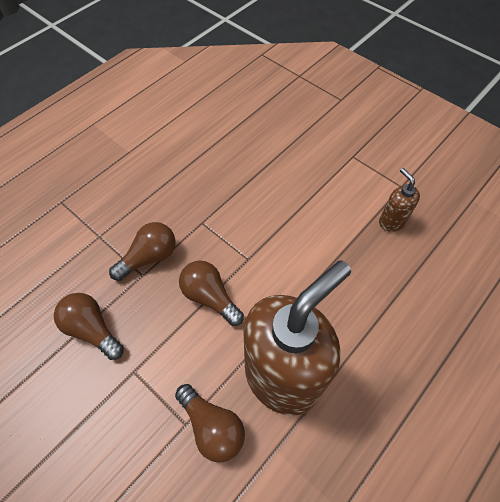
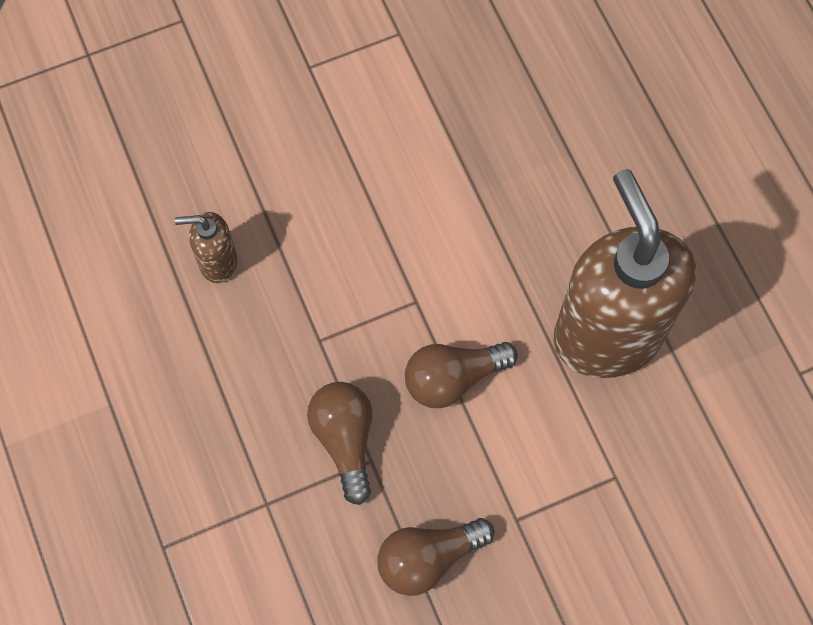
camera: 65 degrees left, 10 degrees up
(212, 427) = (632, 446): brown light bulb -> none
(391, 222) = (451, 82): brown soap dispenser -> brown soap dispenser (217, 262)

